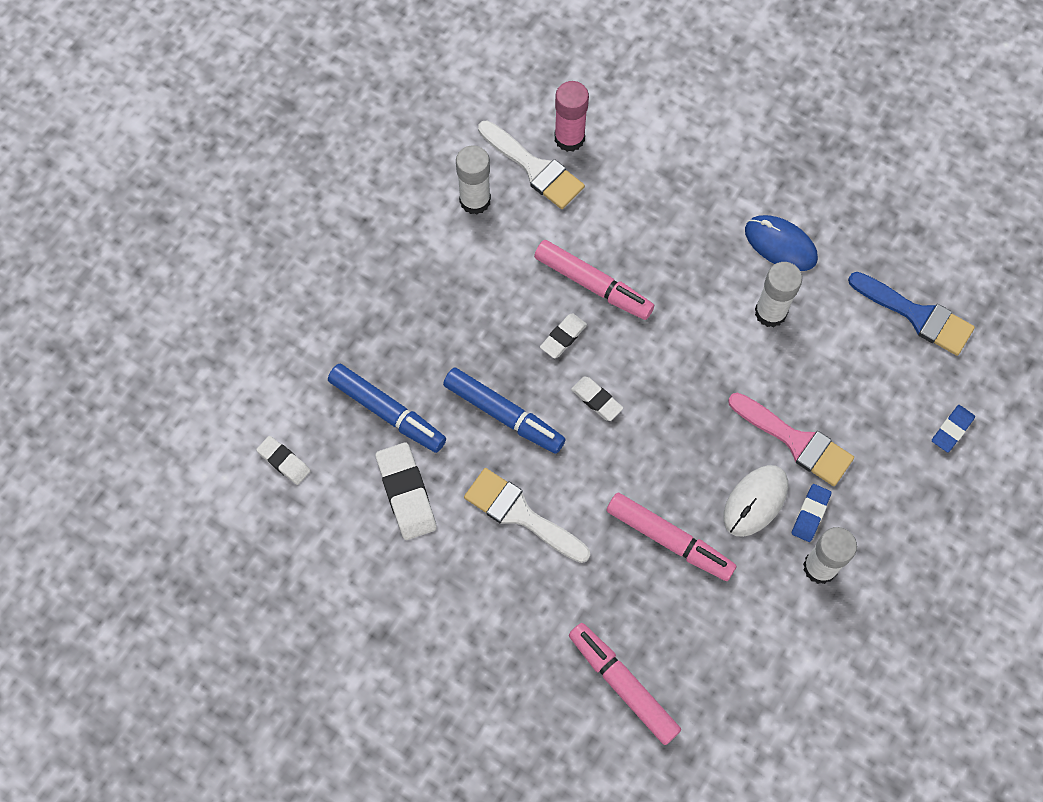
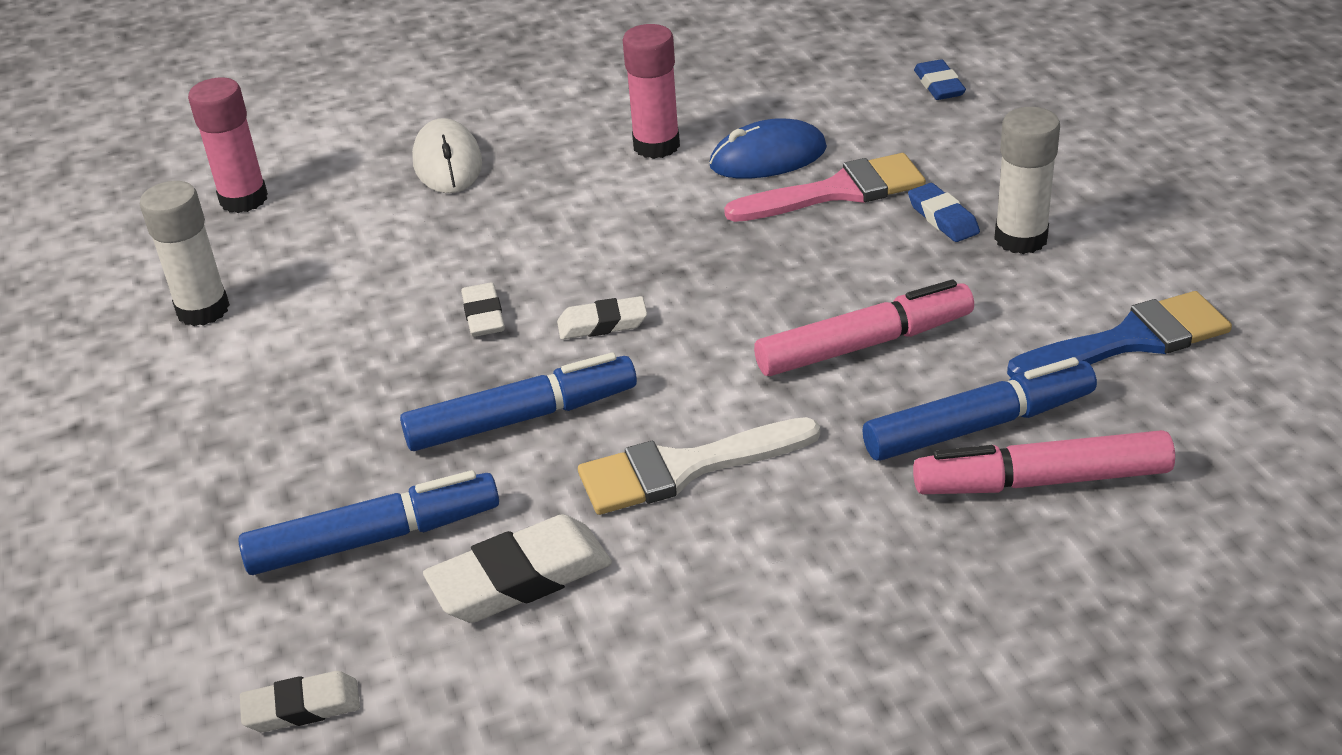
camera: 50 degrees left, 30 degrees down
(406, 493) = (520, 579): white eraser -> white eraser turned 45 degrees counterclockwise
(535, 168) = (238, 242): white brush -> none
(593, 285) = (449, 260): pink marker -> none
(644, 633) = (979, 425): none -> blue marker
(755, 501) = (883, 252): white mouse -> white mouse (447, 162)
(770, 312) = (656, 146): white glue stick -> pink glue stick
(780, 245) = (585, 107): blue mouse -> blue mouse (768, 157)
(917, 315) = (780, 56): blue brush -> blue brush (1131, 340)

